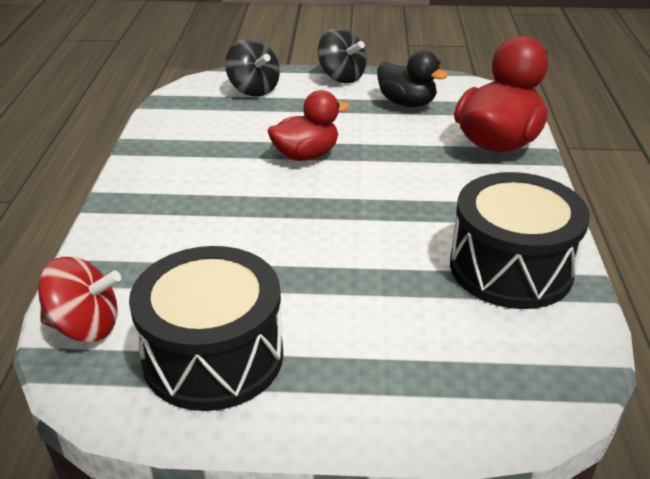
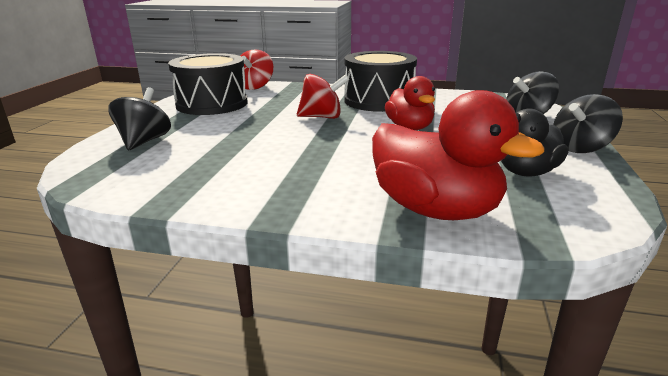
camera: 100 degrees right, 10 degrees down
(276, 220) = (322, 117): none -> red spinning top
(427, 374) = (144, 141): none -> black spinning top
(511, 268) = (213, 179): black drum -> black drum (378, 101)

